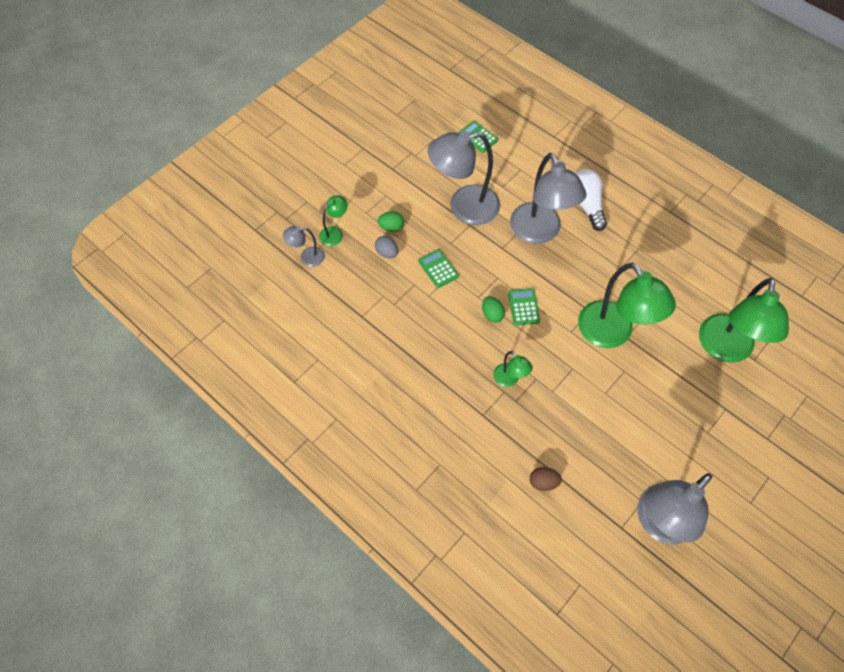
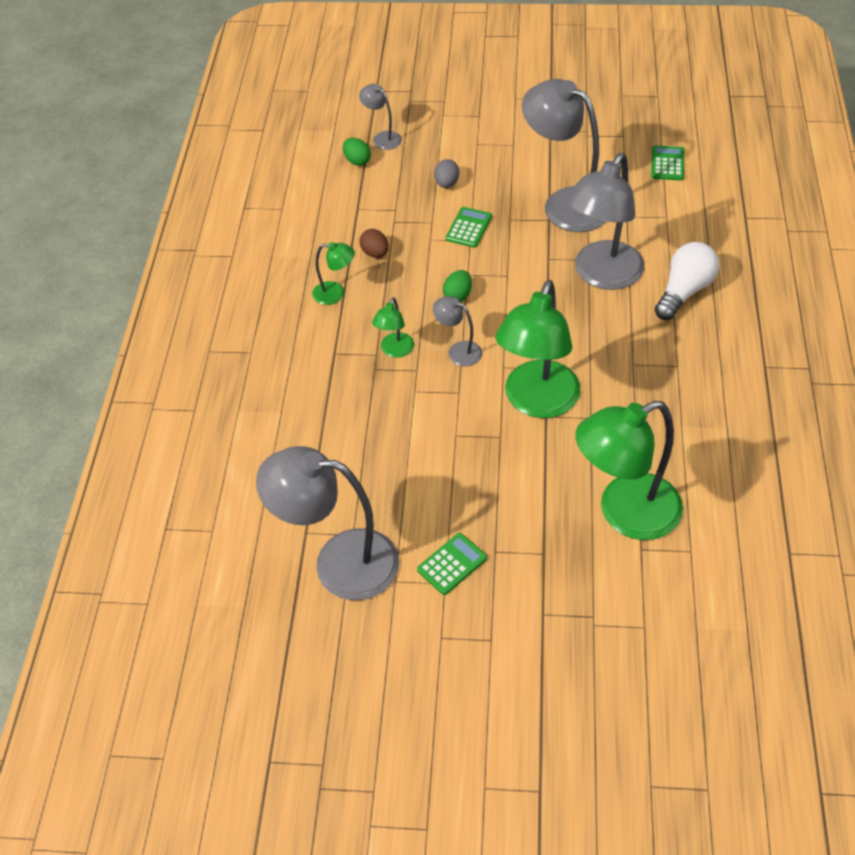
camera: 55 degrees right, 10 degrees down
(335, 233) = (429, 138): green lamp -> green lamp (335, 294)
(391, 227) = (480, 169): green egg -> green egg (357, 161)
(523, 307) = (493, 314): green calculator -> green calculator (452, 564)
(538, 345) = (458, 351): none -> grey lamp
(543, 482) = (301, 440): brown egg -> brown egg (375, 253)

